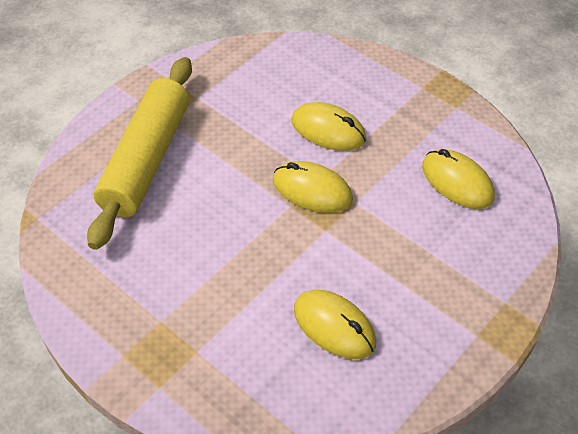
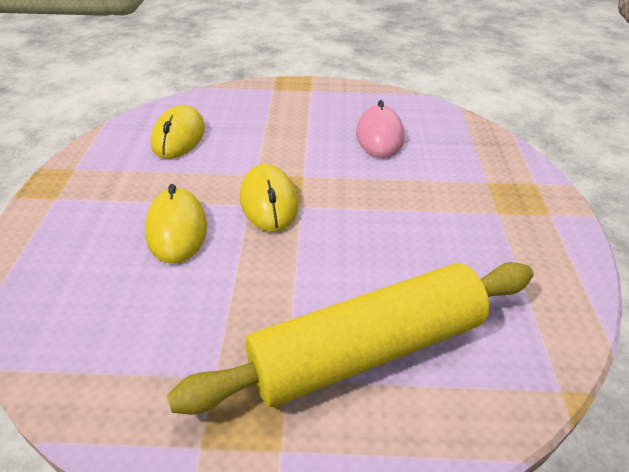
camera: 130 degrees left, 10 degrees down
(334, 326) = (379, 136): yellow mouse -> pink mouse

